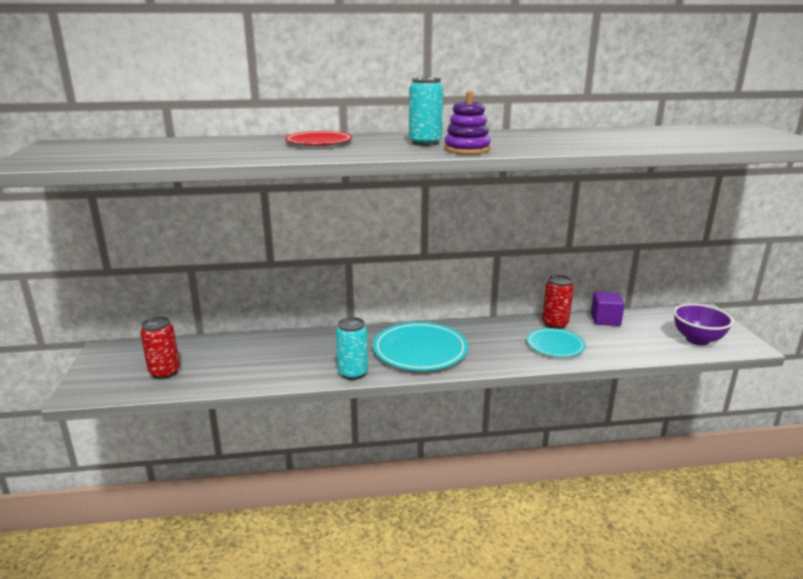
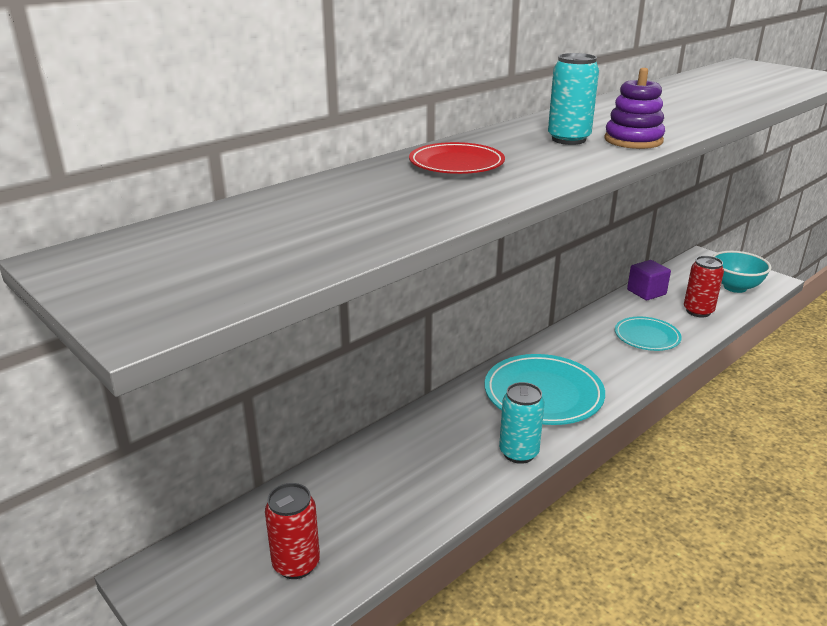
camera: 35 degrees left, 5 degrees up
(555, 324) = (615, 313): red can -> red can (698, 311)
(697, 340) = (735, 287): purple bowl -> turquoise bowl

